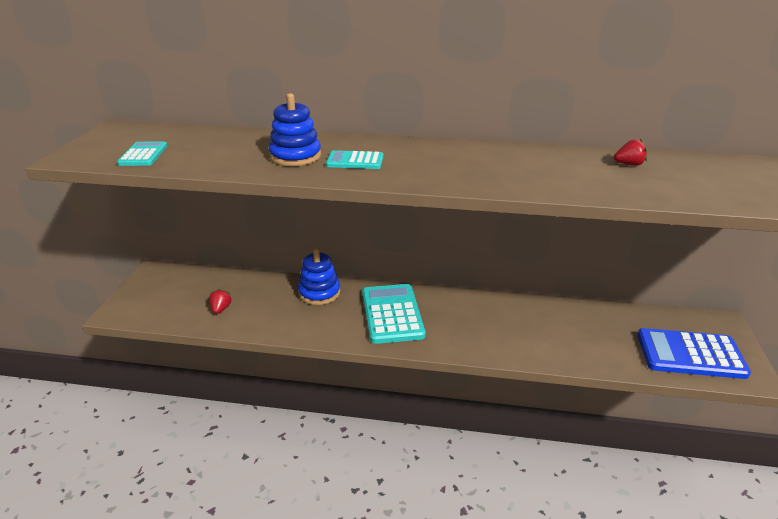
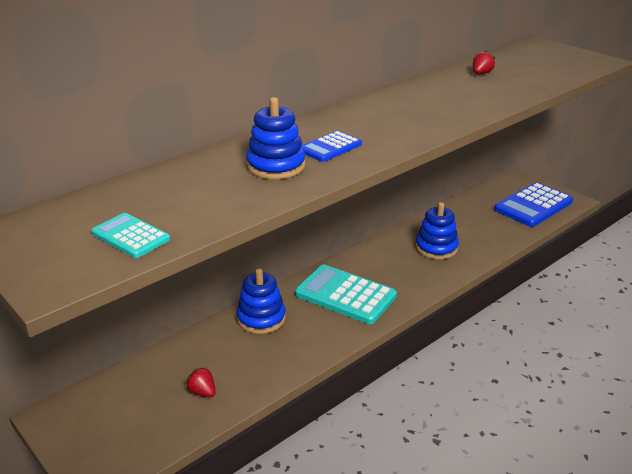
camera: 50 degrees left, 0 degrees up
(355, 161) = (330, 147): turquoise calculator -> blue calculator
(521, 328) = (436, 248): none -> blue stacking toy

